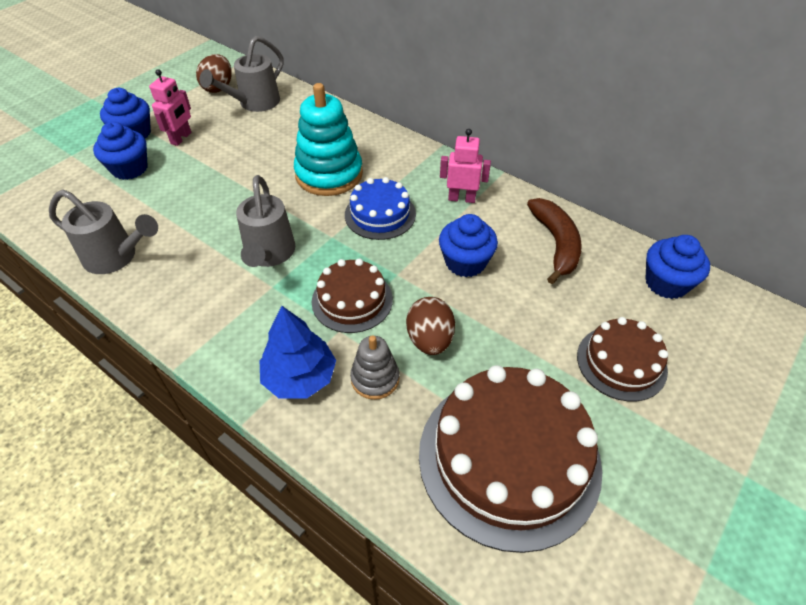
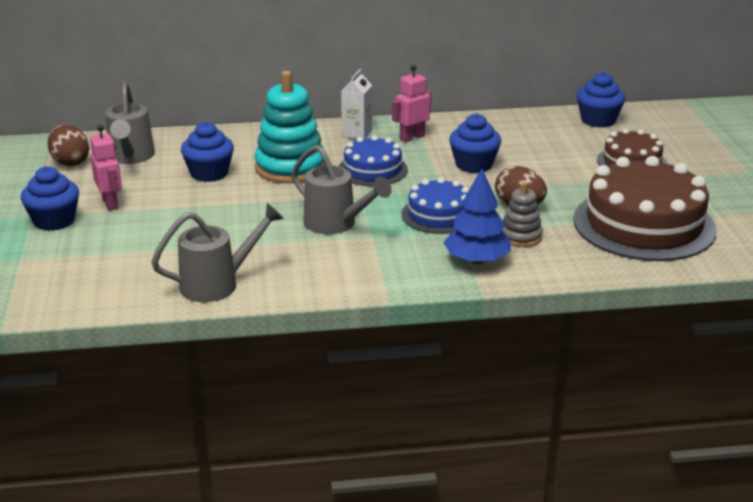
camera: 45 degrees left, 20 degrees down
(129, 168) = (105, 240): blue cupcake -> blue cupcake (209, 173)
(352, 300) = (439, 215): brown cake -> blue cake
(426, 168) = (357, 133): none -> white carton
(556, 244) = (510, 132): brown banana -> none

